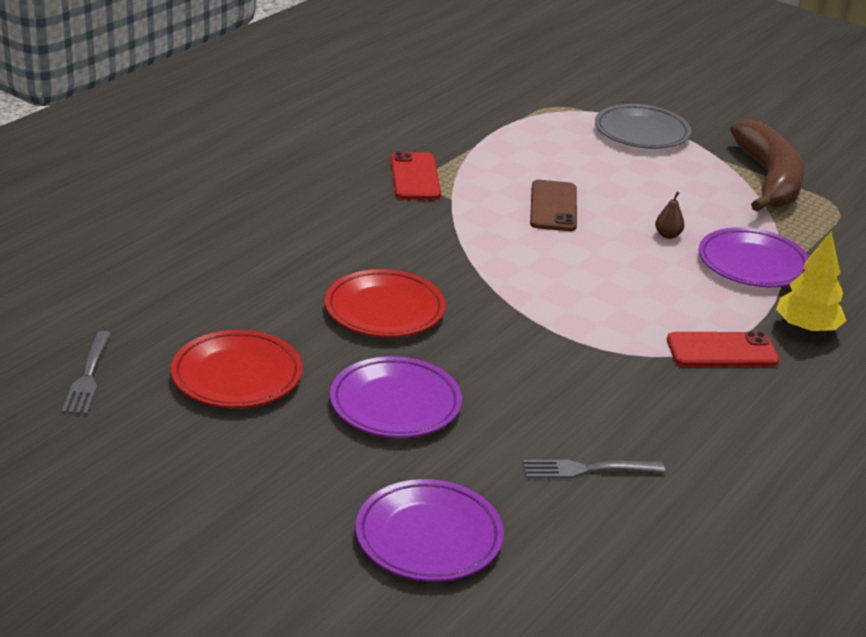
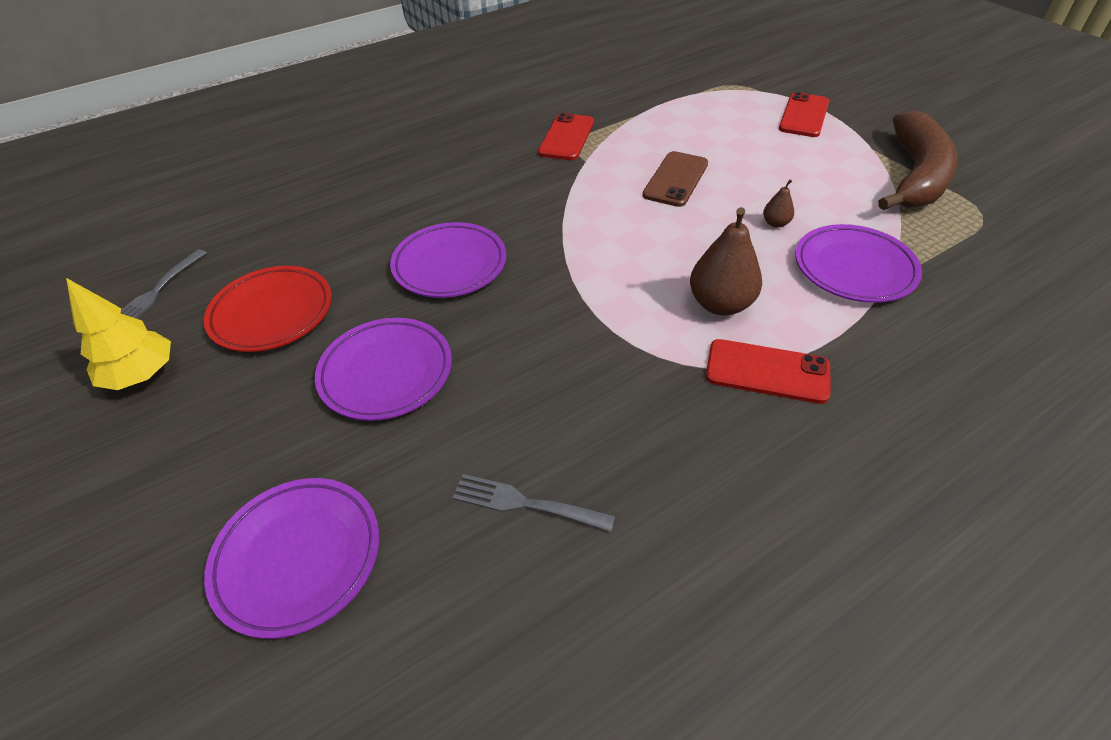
camera: 25 degrees right, 15 degrees up
(384, 310) = (450, 265): red plate -> purple plate
(641, 132) = (803, 115): grey plate -> red phone
(656, 307) = (720, 304): none -> brown pear
(806, 329) = (883, 360): yellow tree -> yellow tree (142, 375)

